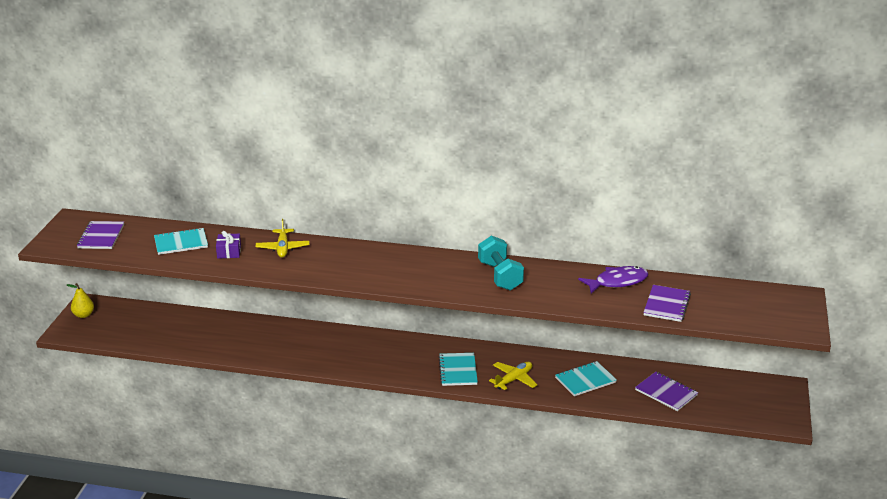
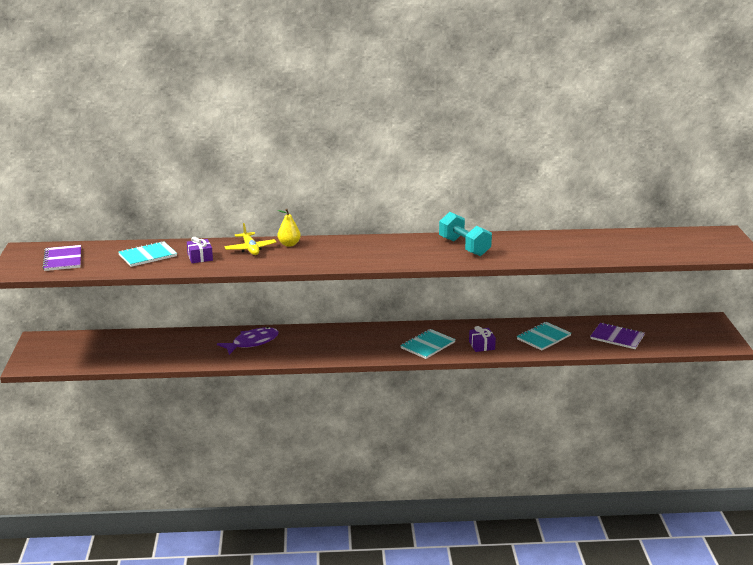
camera: 15 degrees left, 5 degrees down
(83, 315) = (39, 348): yellow pear -> yellow pear (289, 244)
(458, 370) = (428, 345): turquoise notebook -> turquoise notebook turned 60 degrees clockwise
(514, 380) = (481, 345): yellow plane -> purple gift
(617, 282) = (568, 240): purple fish -> purple fish (252, 342)
(666, 305) = (620, 250): purple notebook -> none

